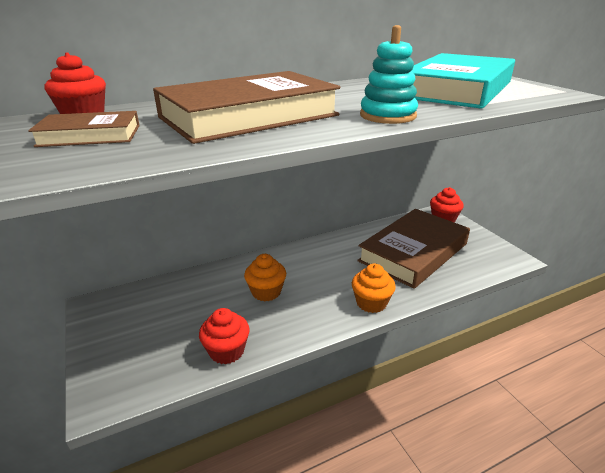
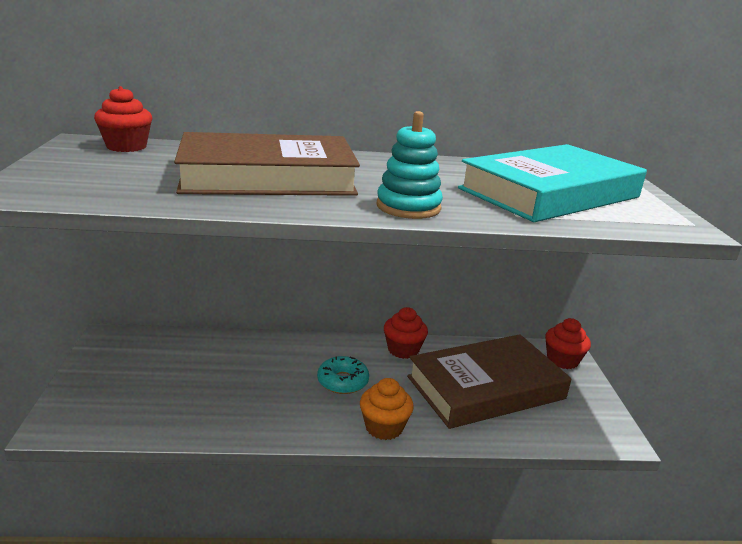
camera: 20 degrees right, 5 degrees down
(90, 135) = (107, 167): brown book -> none
(227, 351) = (194, 422): red cupcake -> red cupcake (403, 350)
(266, 292) = (278, 377): orange cupcake -> none
(316, 279) = (342, 381): none -> turquoise donut

